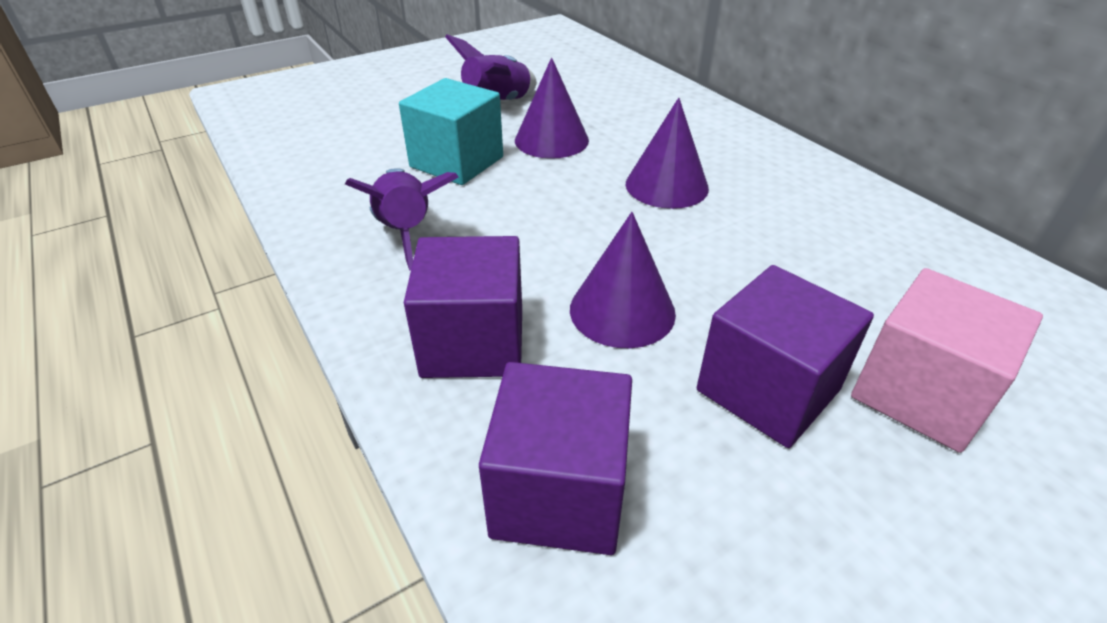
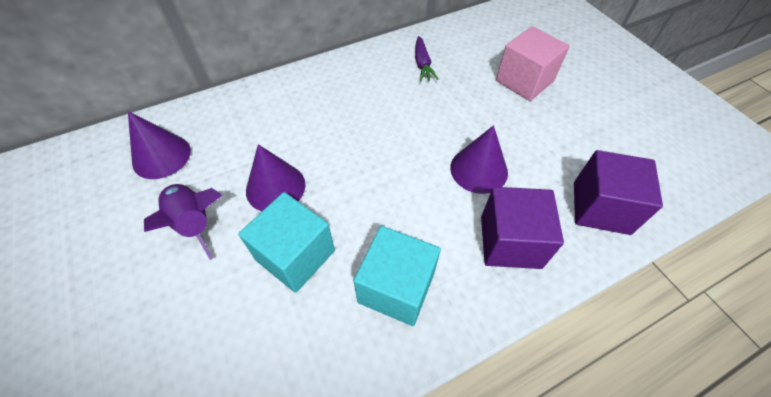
camera: 85 degrees left, 15 degrees up
(406, 233) = (396, 287): purple rocket -> turquoise cube
(666, 186) = (355, 130): purple cone -> purple cone (161, 156)
(768, 390) = (529, 125): purple cube -> none
(869, 243) = (422, 64): none -> purple carrot

